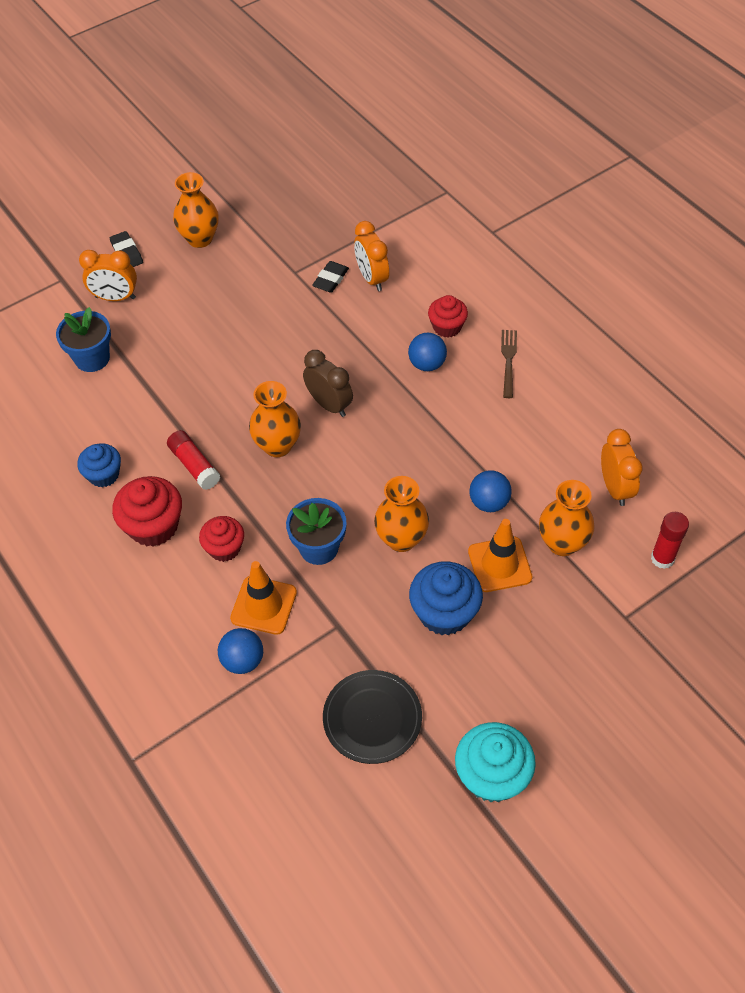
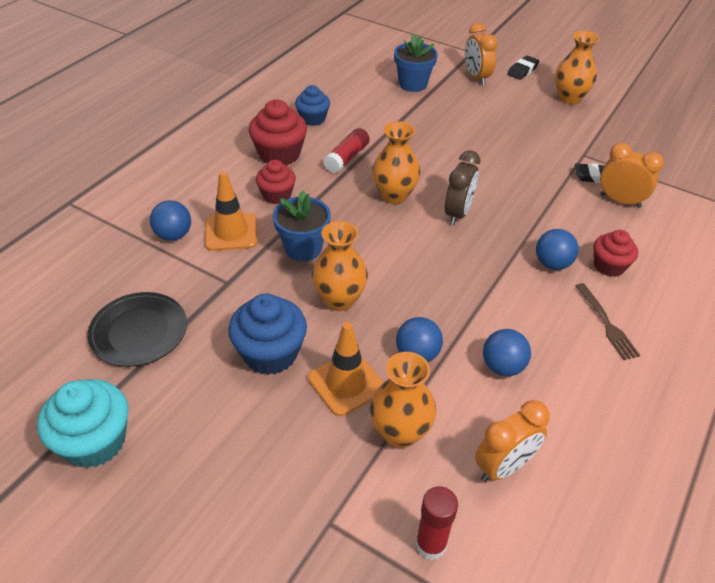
camera: 65 degrees right, 10 degrees down
(372, 278) = (620, 201): orange clock -> orange clock turned 75 degrees clockwise
(508, 360) = (607, 324): brown fork -> brown fork turned 90 degrees clockwise
(524, 449) = (502, 366): none -> blue ball

